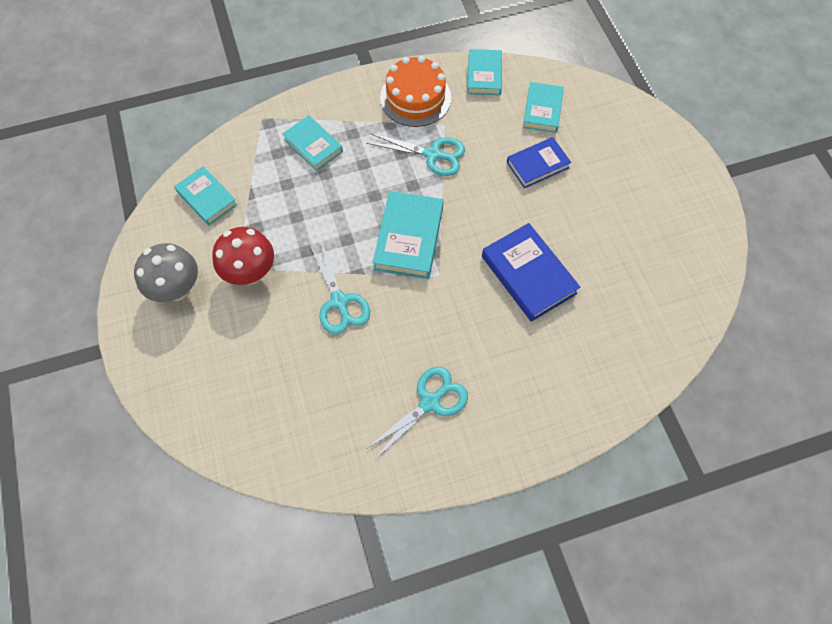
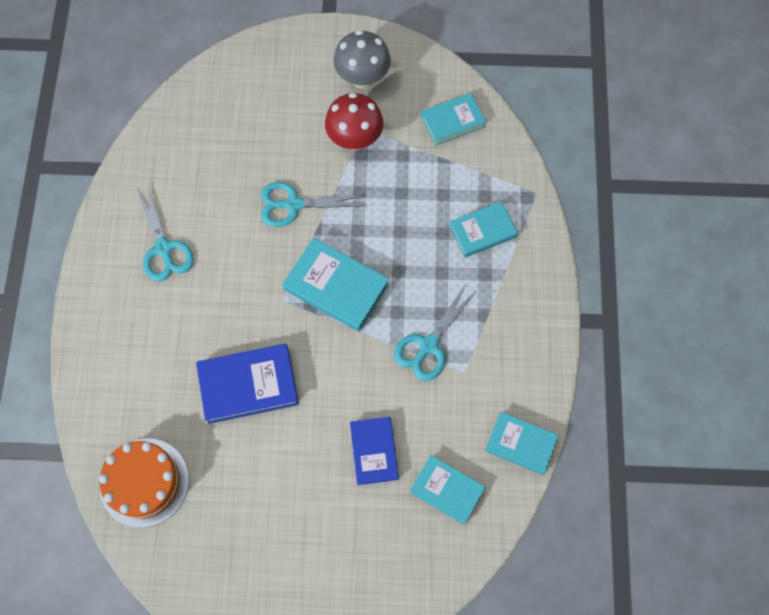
camera: 110 degrees right, 5 degrees up
(415, 98) = (512, 355): orange cake -> orange cake (144, 482)

